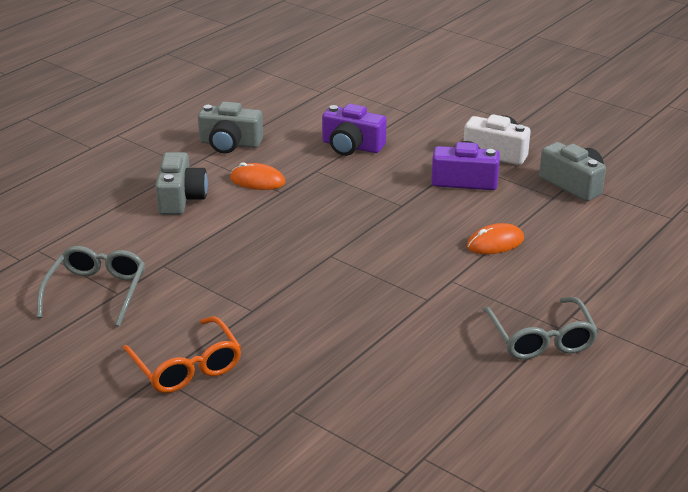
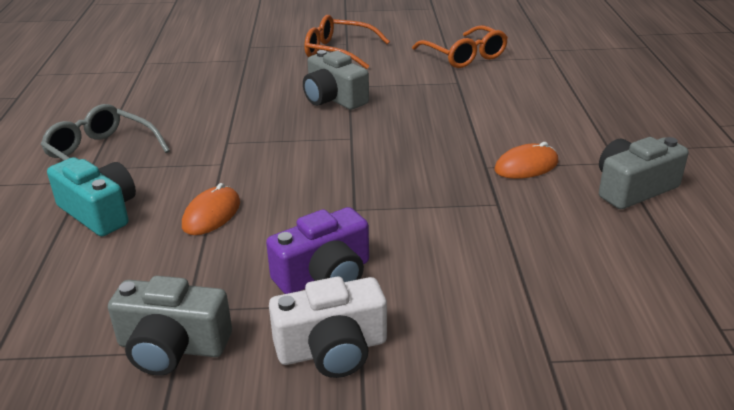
camera: 140 degrees right, 0 degrees up
(96, 292) = (464, 56): grey glasses -> orange glasses
(180, 198) = (549, 123): grey camera -> grey camera (333, 98)
(351, 146) = (518, 254): purple camera -> none
(572, 280) = (99, 212): none -> turquoise camera

